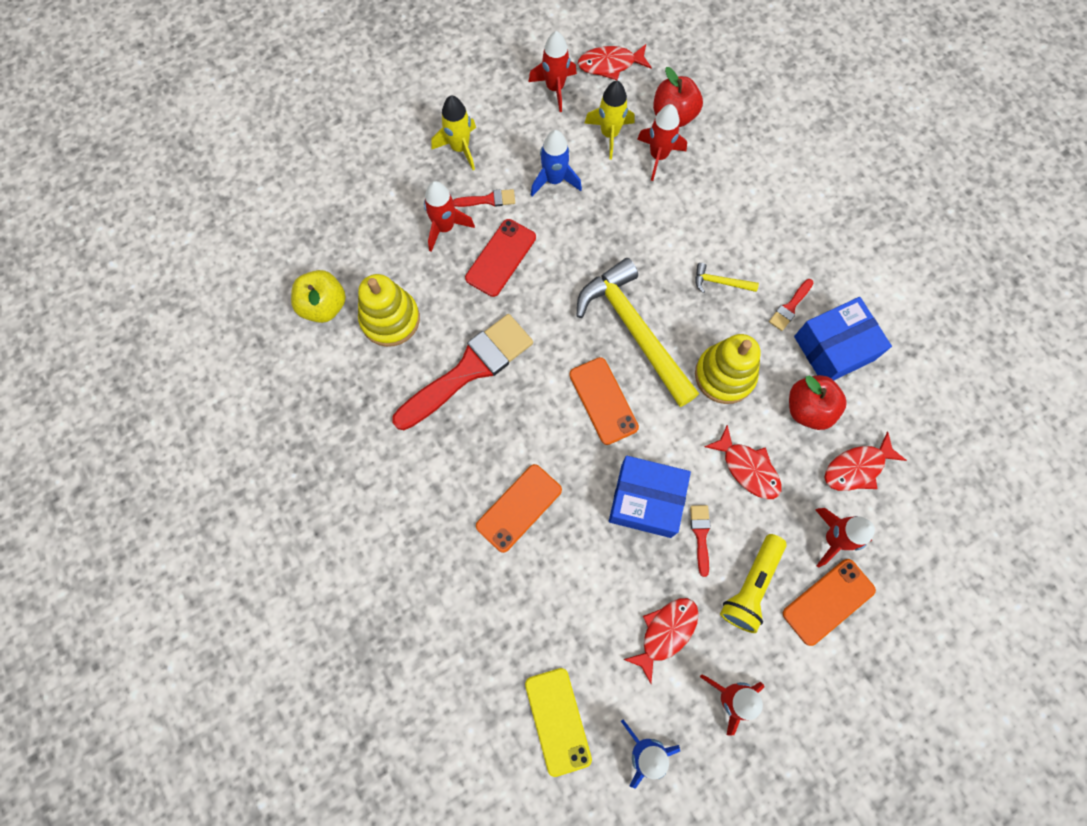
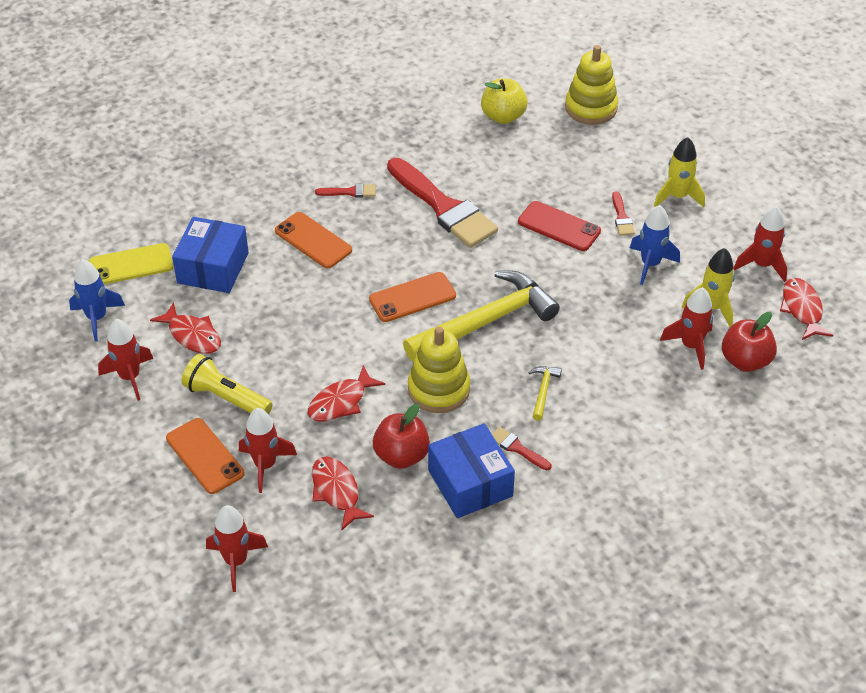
camera: 90 degrees right, 25 degrees down
(390, 319) = (492, 156): yellow stacking toy -> yellow stacking toy (591, 108)
(445, 227) = (588, 188): red rocket -> red rocket (236, 561)
(646, 500) = (313, 325): blue box -> blue box (213, 268)
(700, 535) = (278, 363): red brush -> red brush (350, 192)

